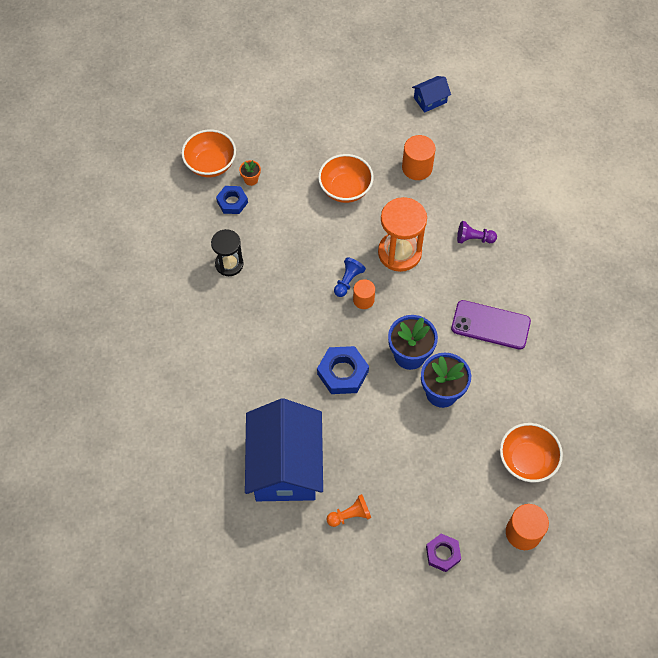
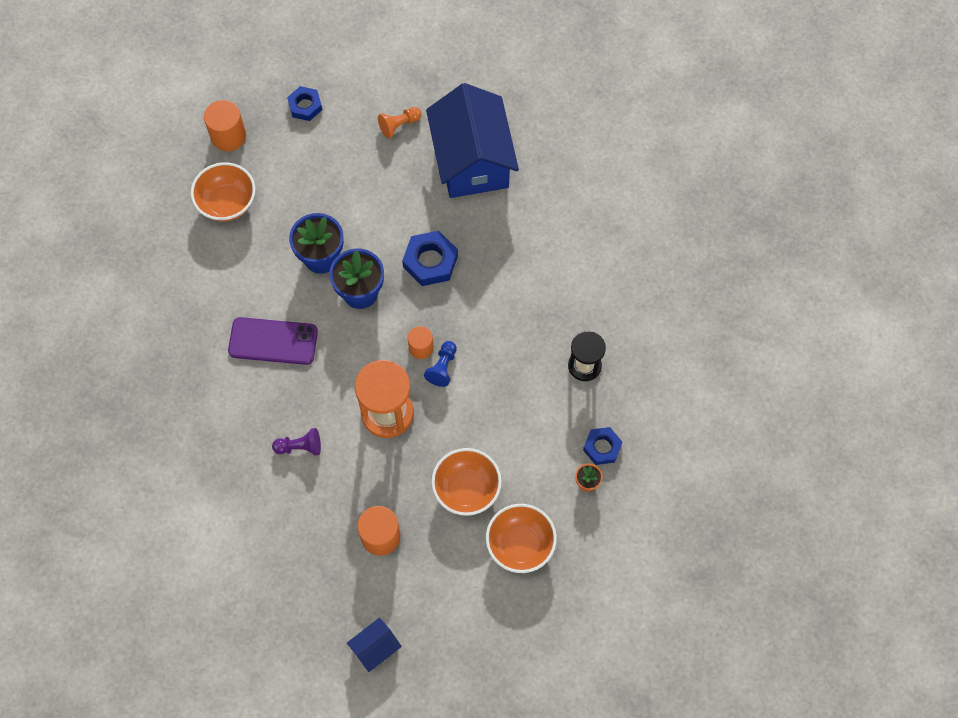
camera: 170 degrees right, 5 degrees up
(211, 164) = (643, 496): orange bowl -> orange bowl (520, 544)
(443, 554) = (305, 106): purple nut -> blue nut

